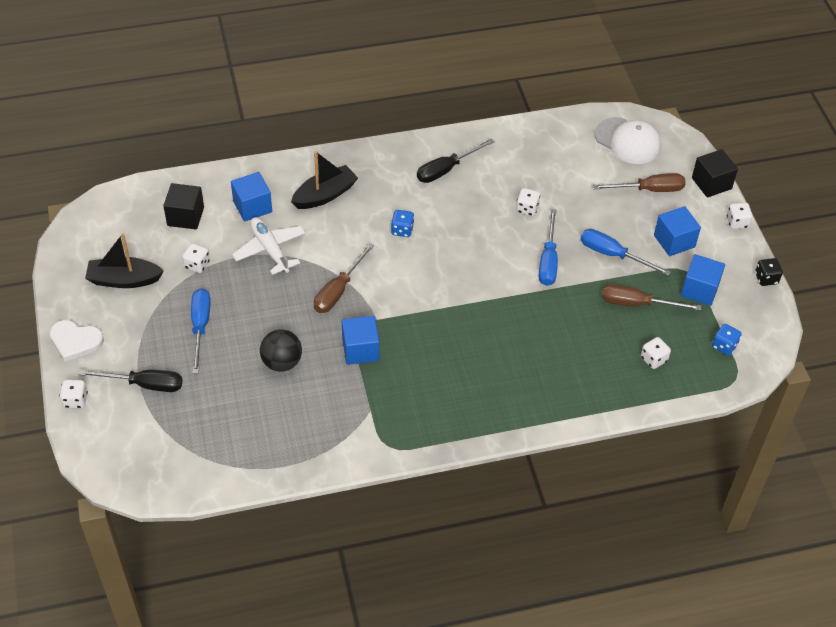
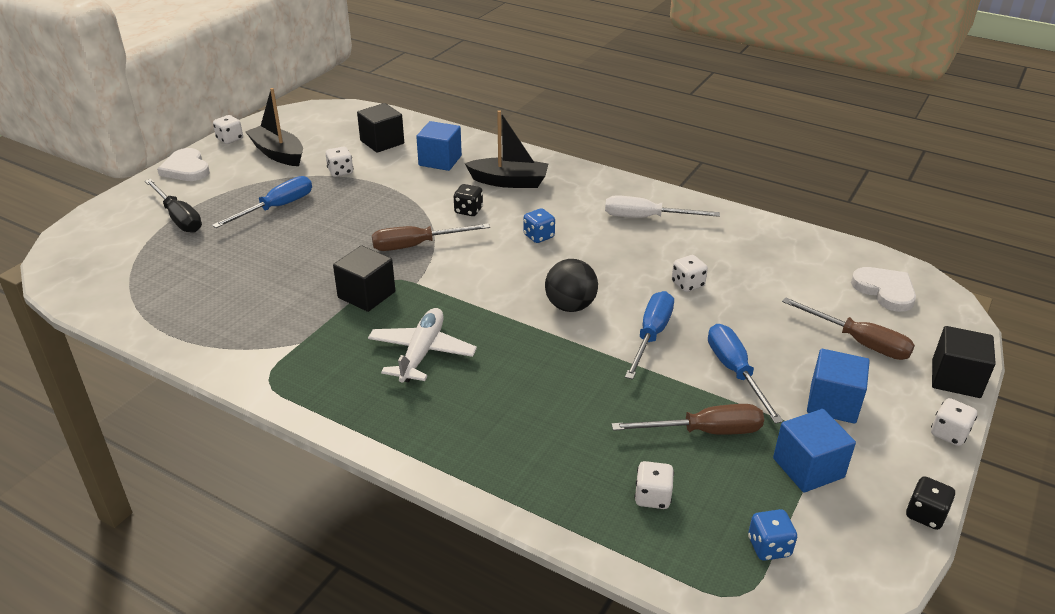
camera: 45 degrees right, 15 degrees down
(75, 400) = (123, 200): white dice -> white dice (230, 139)
(270, 249) = (408, 191): white plane -> white plane (422, 353)
(282, 362) = (292, 264): black ball -> black ball (570, 306)
(332, 239) = (468, 210): none -> black dice
(360, 349) = (366, 295): blue cube -> black cube
(446, 169) = (646, 218): black screwdriver -> white screwdriver
(548, 261) = (651, 335): blue screwdriver -> blue screwdriver turned 150 degrees clockwise
(628, 141) = (885, 291): white cap -> white heart
(637, 304) = (704, 431): brown screwdriver -> brown screwdriver turned 120 degrees clockwise

